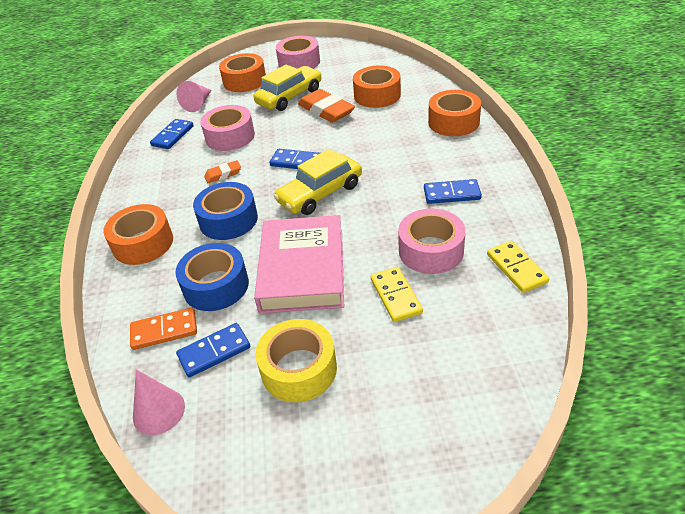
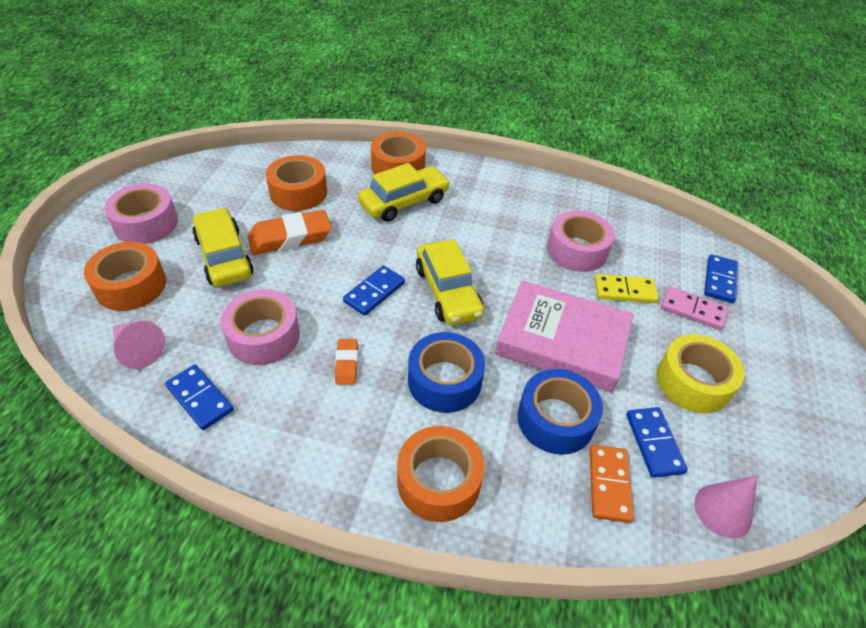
camera: 75 degrees left, 5 degrees up
(403, 354) = (692, 310): none -> pink domino
(410, 140) = (404, 202): none -> yellow car
(452, 194) = (507, 210): blue domino -> blue domino (720, 280)
(516, 268) = (620, 215): yellow domino -> none

